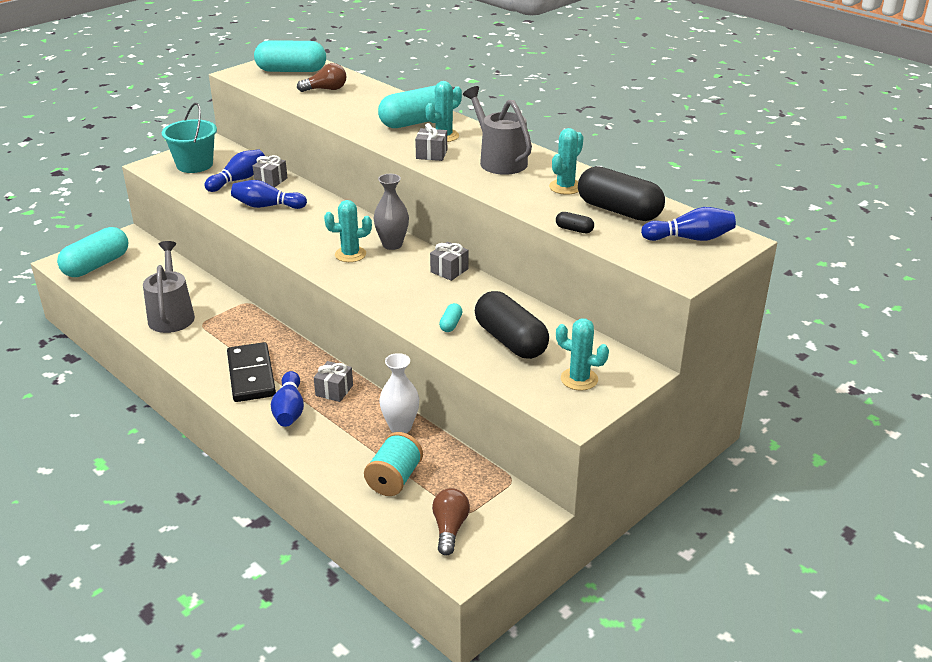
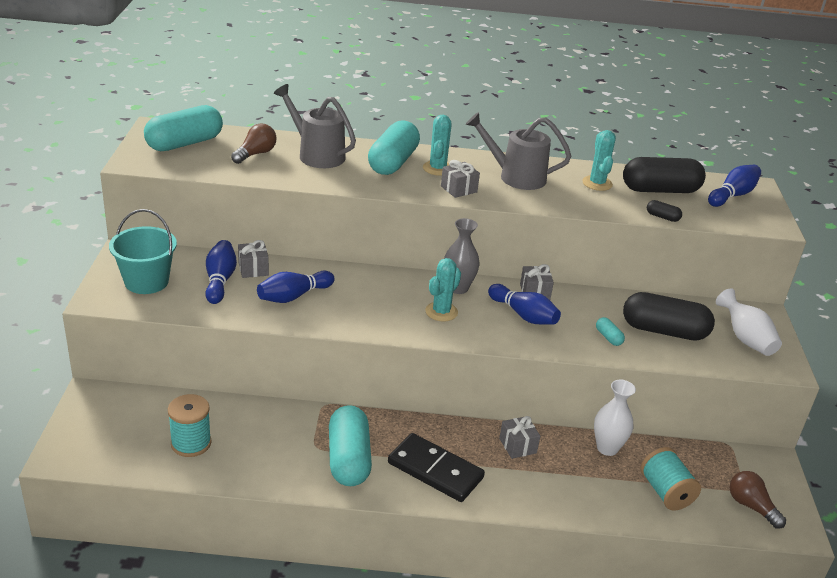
camera: 45 degrees left, 0 degrees up
(96, 265) = (107, 441): turquoise capsule -> turquoise capsule (349, 459)
(136, 287) = (191, 443): none -> turquoise spool
(171, 315) = (274, 453): grey watering can -> grey watering can (317, 155)
(289, 410) = (512, 483): blue bowling pin -> blue bowling pin (523, 315)
(574, 229) = (662, 217): black capsule -> black capsule turned 45 degrees clockwise
(579, 379) = (745, 339): turquoise cactus -> white vase

